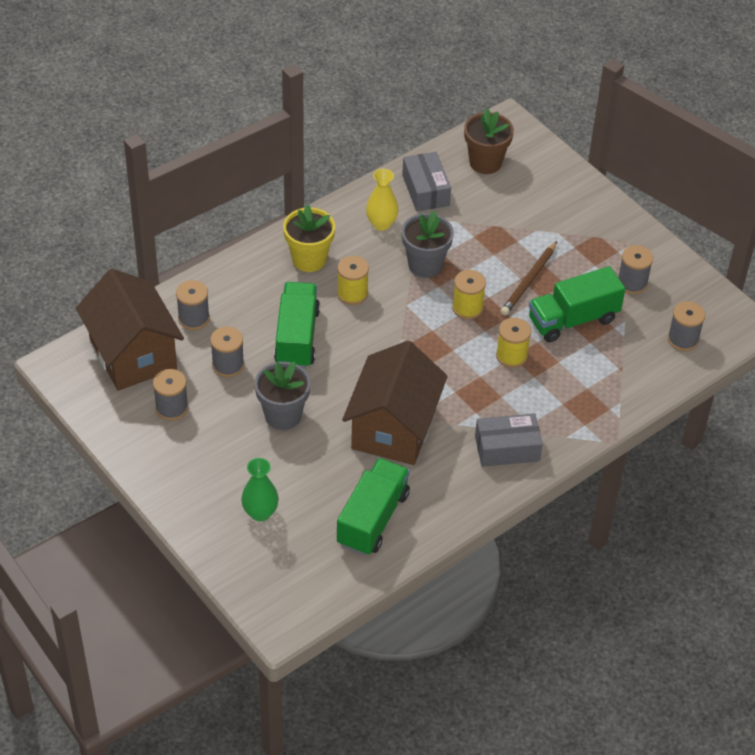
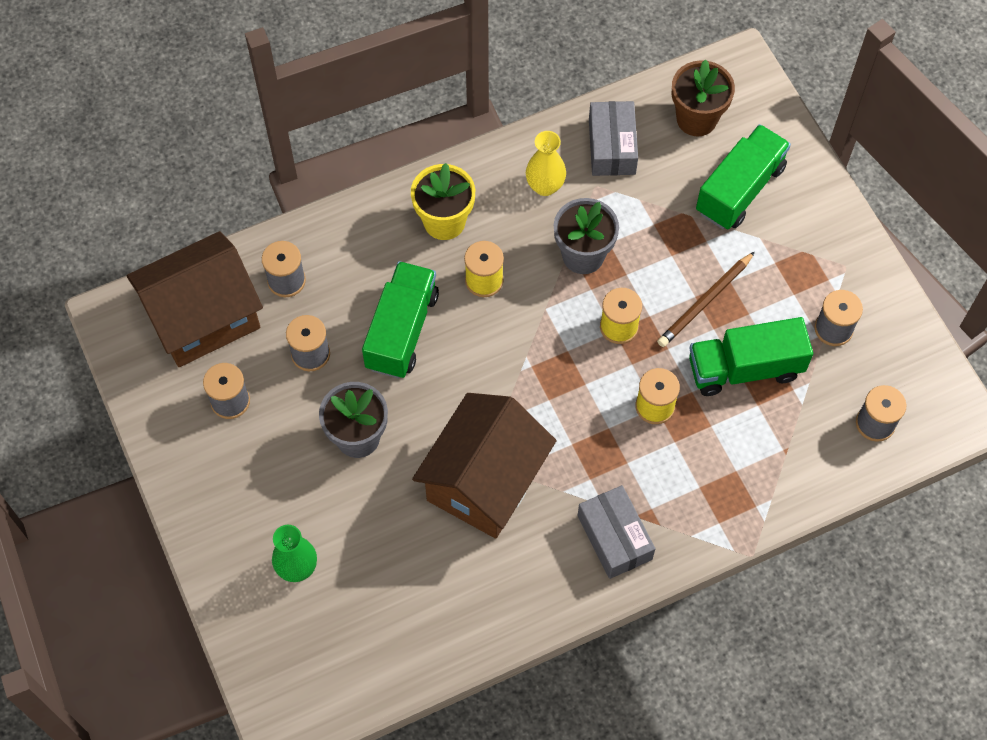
camera: 15 degrees right, 15 degrees up
(133, 354) = (203, 317): brown house -> brown house turned 75 degrees clockwise
(373, 519) = (427, 603): green truck -> green truck (740, 189)
(507, 448) = (614, 537): grey box -> grey box turned 60 degrees clockwise

